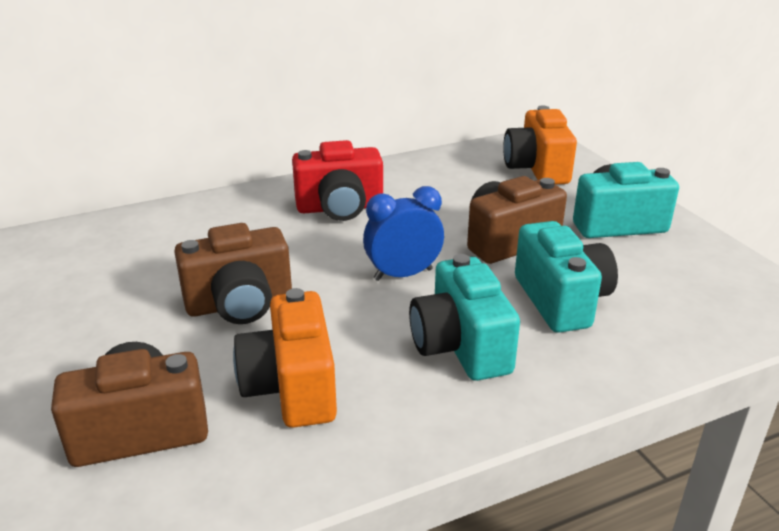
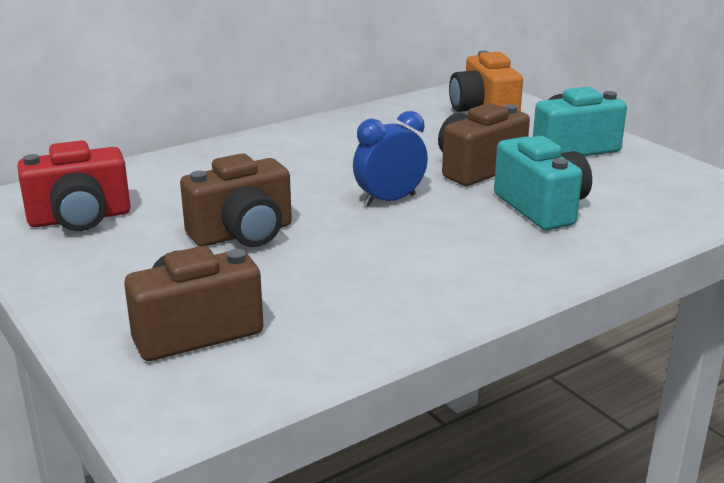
camera: 10 degrees left, 5 degrees down
(292, 387) = (323, 289): orange camera -> none
(340, 208) = (305, 154): red camera -> red camera (80, 218)
(461, 346) = (464, 247): turquoise camera -> none

